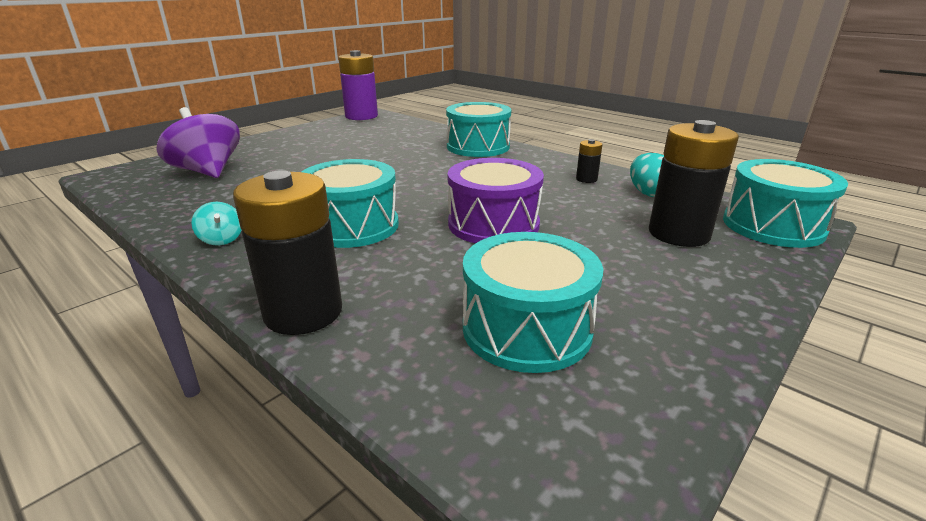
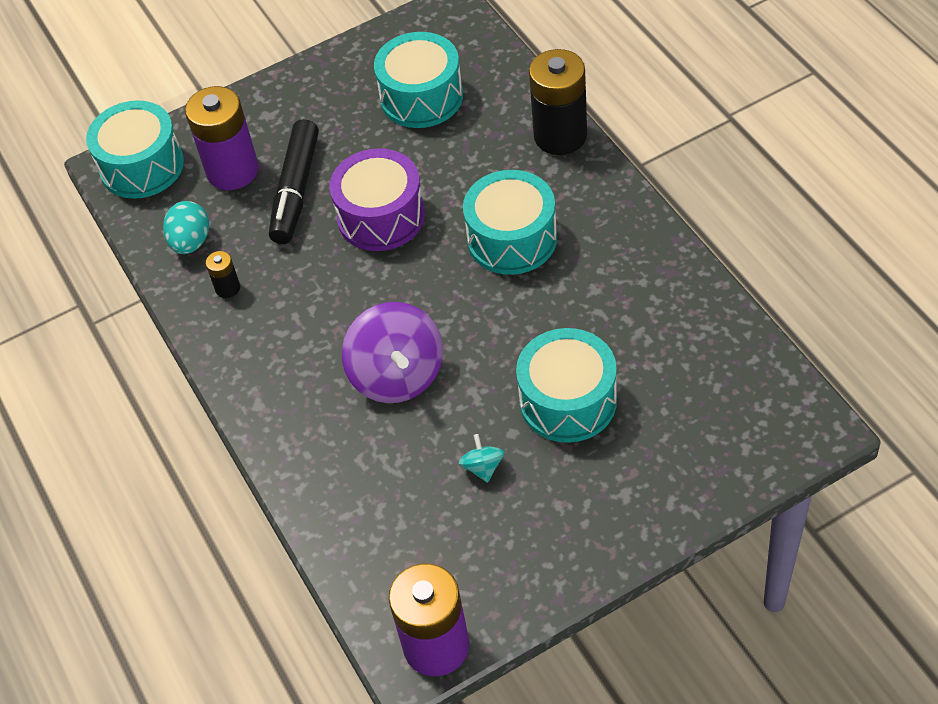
camera: 155 degrees left, 25 degrees up
(207, 172) = (682, 410): purple spinning top -> purple spinning top (397, 375)
(221, 239) = (633, 239): turquoise spinning top -> turquoise spinning top (483, 467)
(478, 147) = (297, 423): turquoise drum -> turquoise drum (568, 401)
(596, 229) = (296, 190): none -> black marker
(679, 233) = (232, 171): black battery -> purple battery

